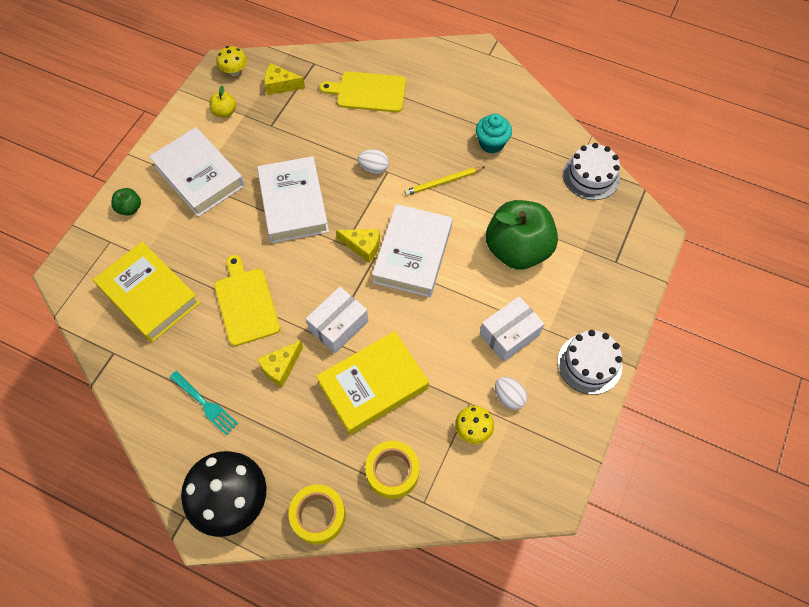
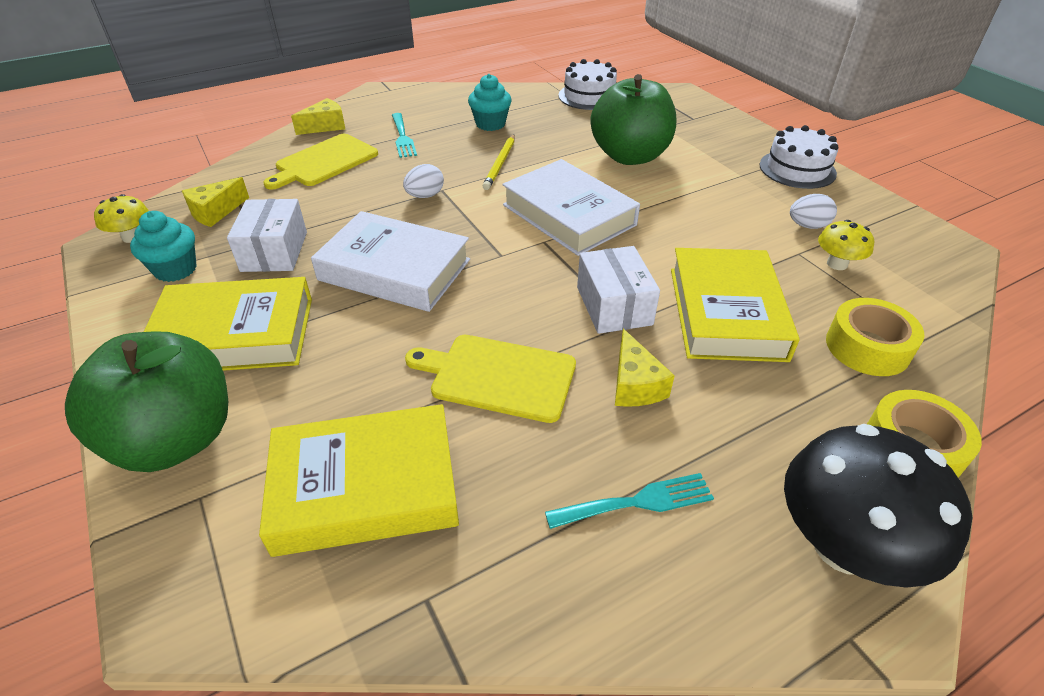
camera: 55 degrees left, 20 degrees down
(130, 208) = (176, 439): green apple -> green apple, size x2.40
(199, 176) = (234, 335): white book -> yellow book
(225, 112) = (175, 269): yellow apple -> turquoise cupcake
(363, 246) = (520, 243): yellow cheese -> yellow cheese (325, 126)
(431, 109) = (403, 137): none -> turquoise fork
(509, 335) = (728, 197): white box -> white box (274, 251)

